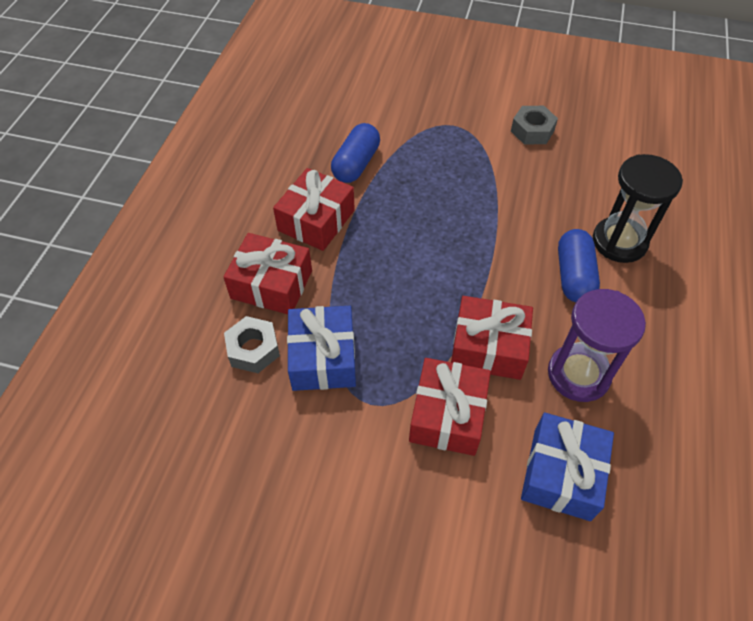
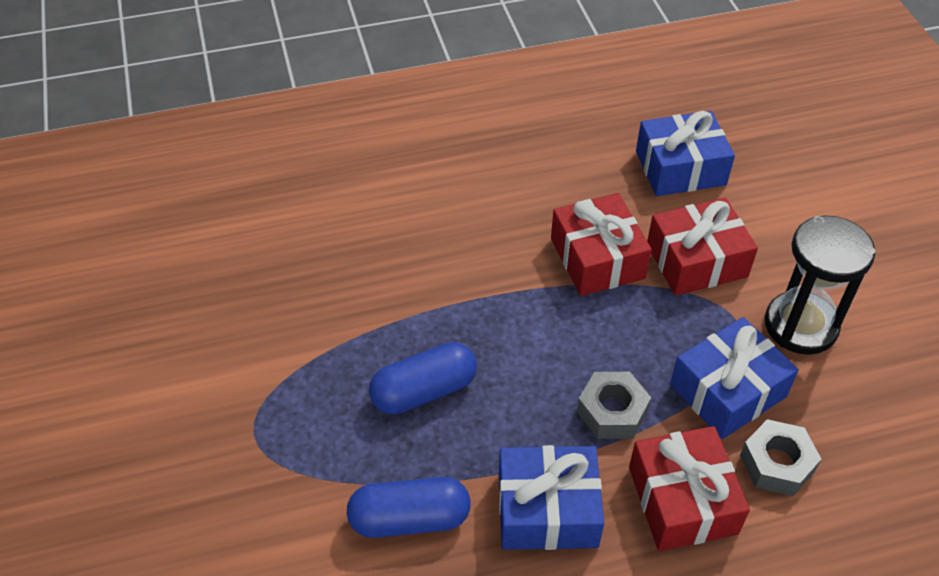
camera: 120 degrees left, 5 degrees down
(316, 220) = (547, 510): red gift -> blue gift
(532, 131) = (219, 337): grey nut -> grey nut (612, 411)
(573, 276) = (452, 222): blue capsule -> blue capsule (424, 391)
(578, 374) = (573, 185): purple hourglass -> none
(619, 242) = (376, 200): black hourglass -> black hourglass (800, 325)

